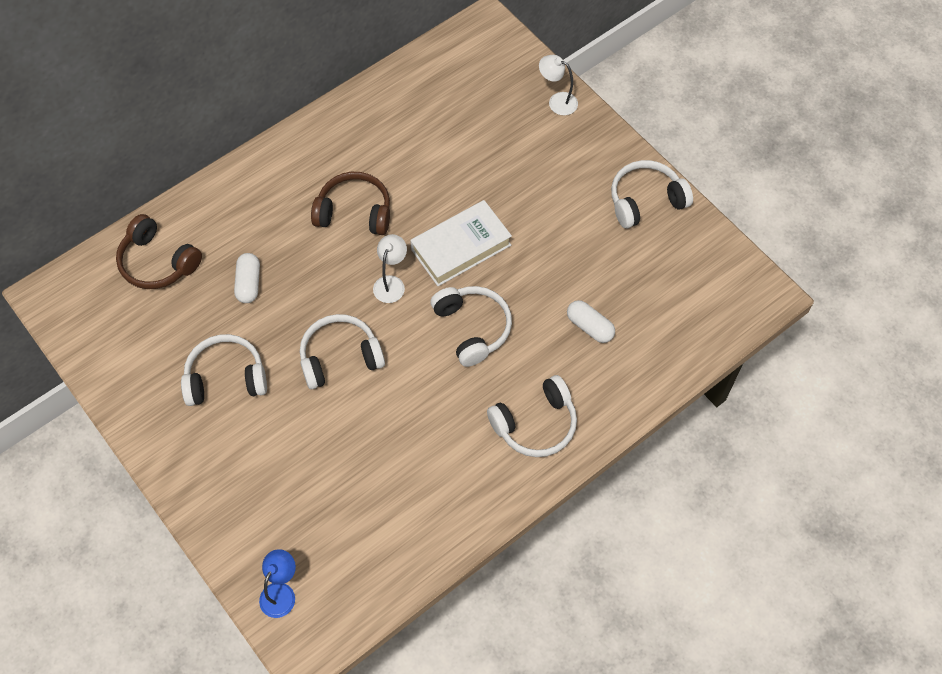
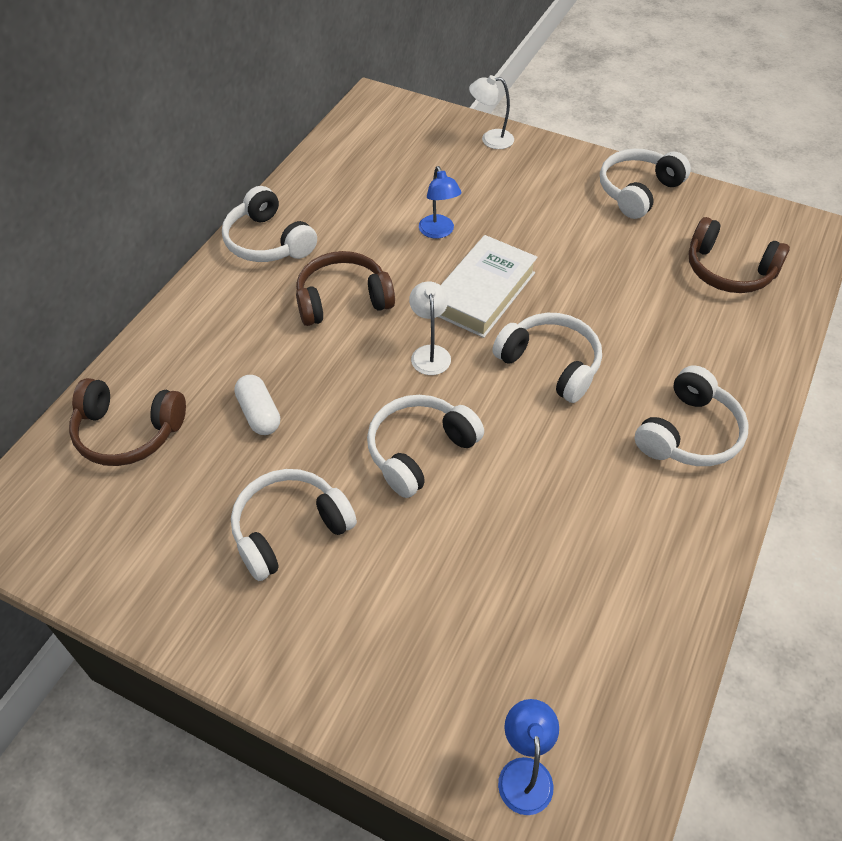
camera: 25 degrees left, 10 degrees down
(327, 137) = (268, 241): none -> white headphones
(460, 178) = (438, 232): none -> blue lamp
(589, 327) = (671, 318): white capsule -> none
(665, 304) = (728, 271): none -> brown headphones

